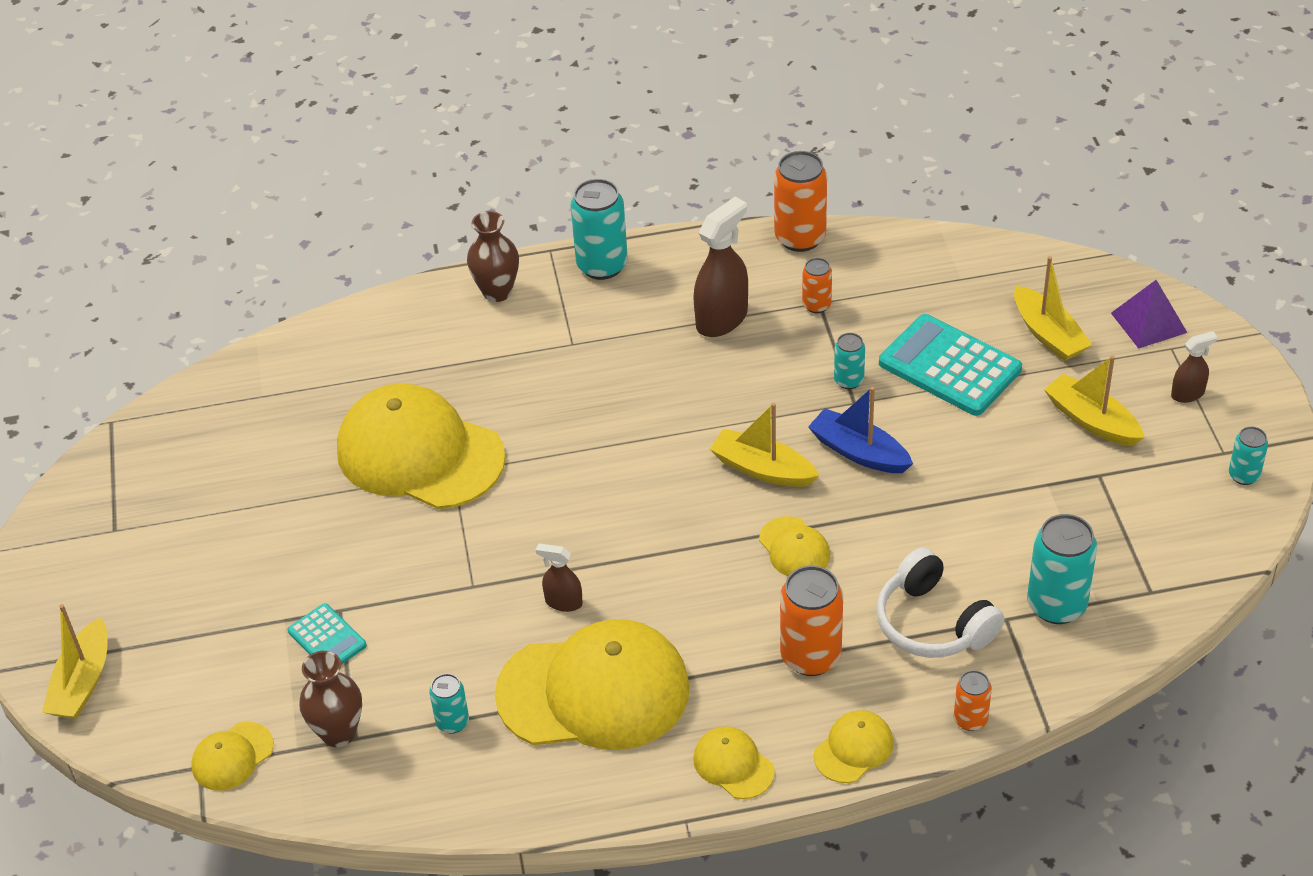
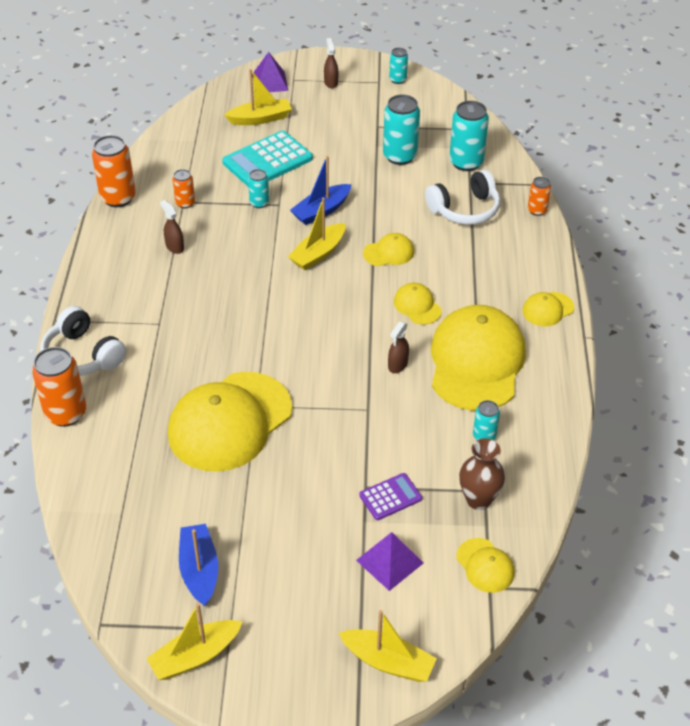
camera: 80 degrees left, 0 degrees up
(190, 483) = (199, 570): none -> blue boat
(226, 656) = (389, 561): none -> purple pyramid
(327, 638) = (390, 497): turquoise calculator -> purple calculator
(497, 292) = (82, 355): brown vase -> white headphones
(602, 265) = (88, 295): turquoise can -> turquoise can (400, 156)
(722, 319) = (174, 247): brown spray bottle -> brown spray bottle, size x0.54
(810, 656) = (475, 262): orange can -> orange can (66, 413)
(853, 749) = (547, 258): yellow cap -> yellow cap (417, 306)
(1091, 420) = (335, 119): yellow boat -> yellow boat (195, 656)

